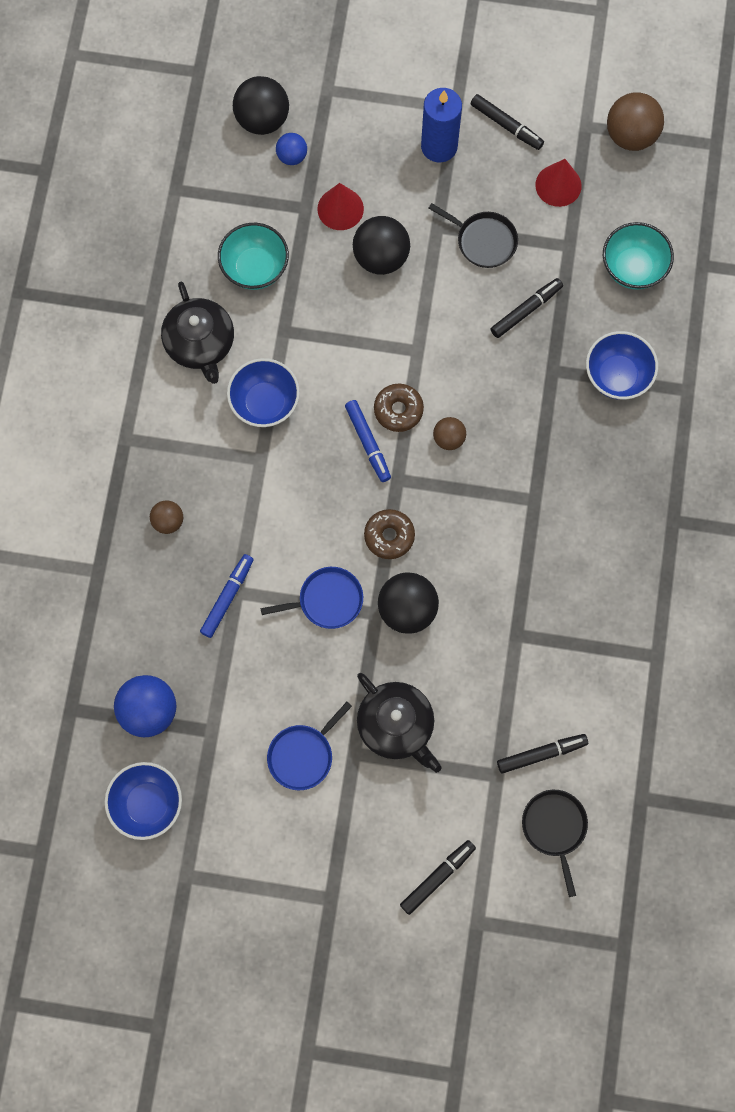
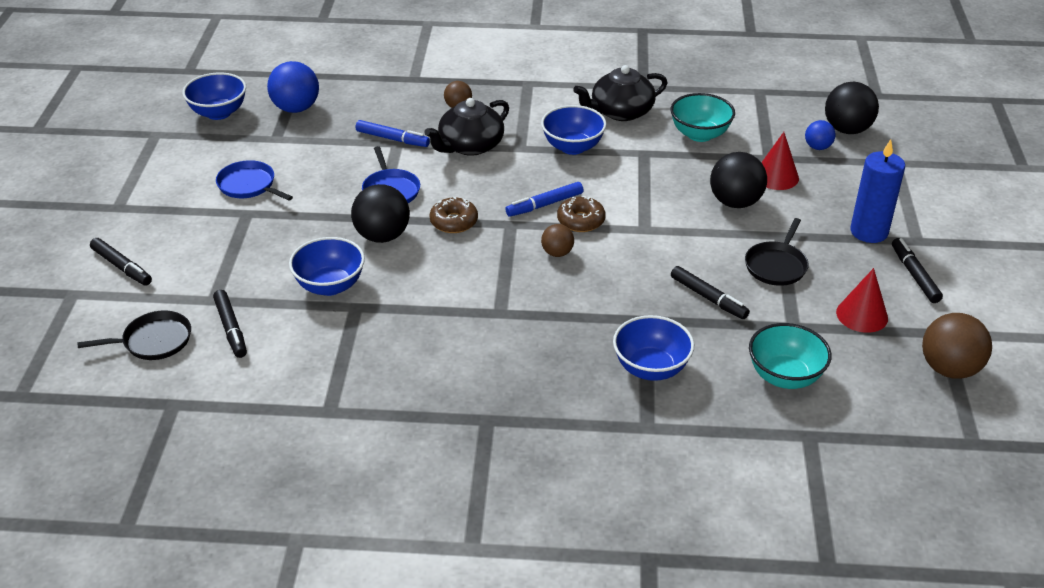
camera: 85 degrees right, 35 degrees down
(396, 725) = (270, 235): black teapot -> black teapot (470, 146)
(483, 660) = (330, 286): none -> blue bowl
(506, 125) = (914, 275): black marker -> black marker turned 135 degrees clockwise

